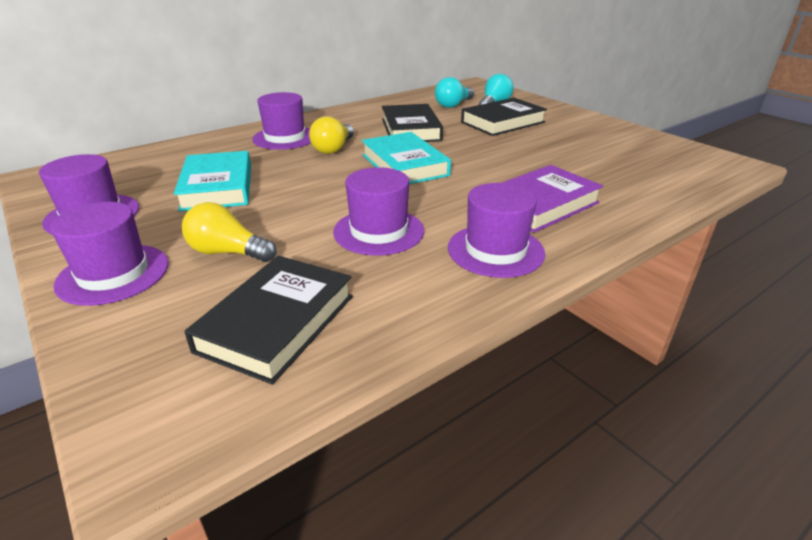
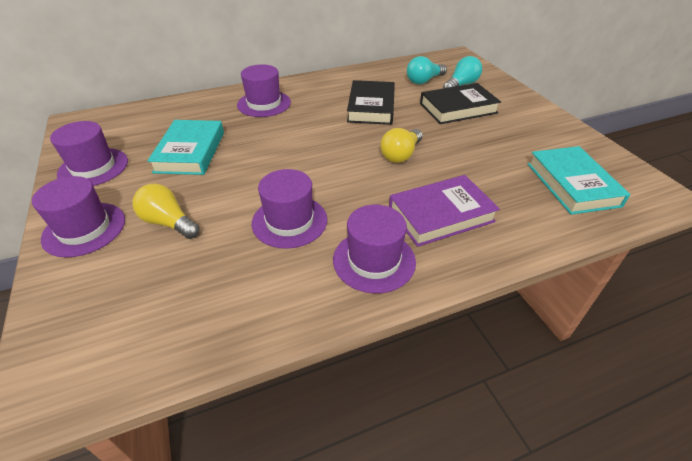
camera: 15 degrees right, 10 degrees up
(277, 323) = (172, 301): black book -> none
(333, 148) = (297, 121): yellow light bulb -> yellow light bulb (401, 155)
(404, 165) = (346, 149): turquoise book -> turquoise book (572, 184)

